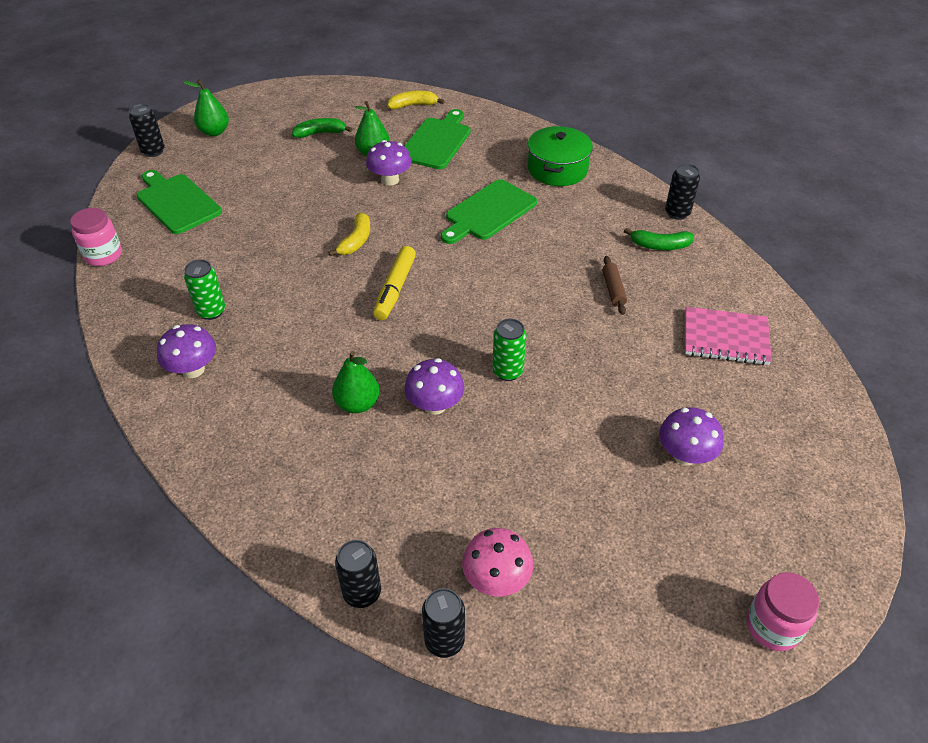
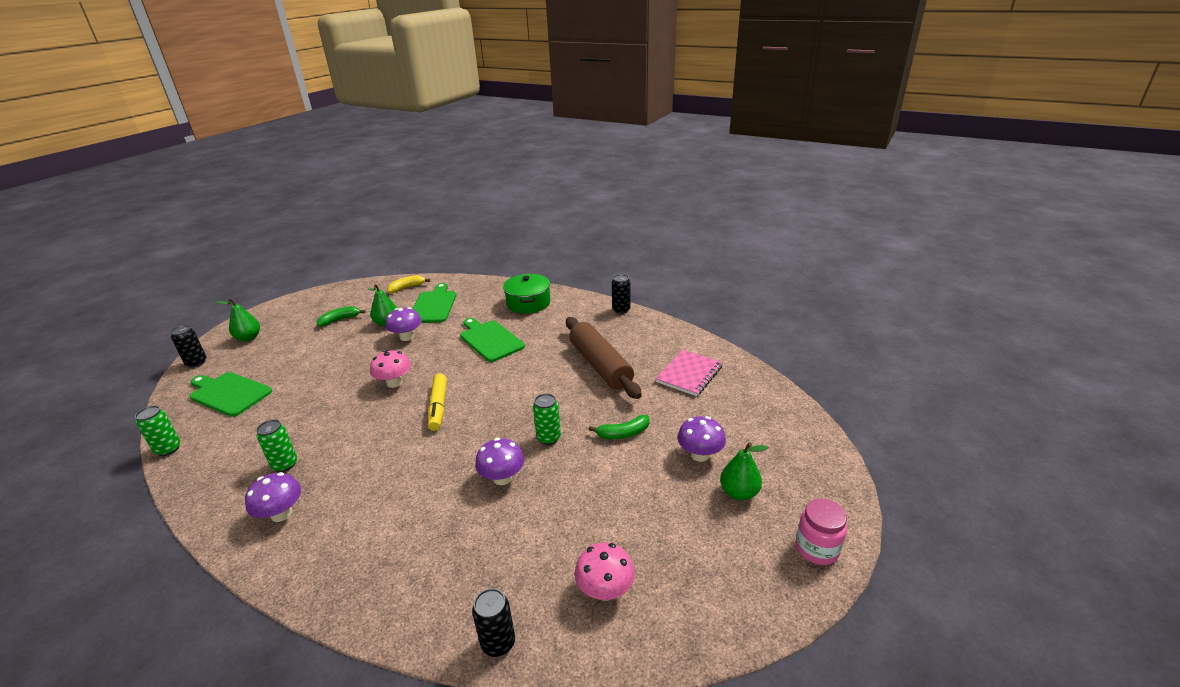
camera: 20 degrees left, 15 degrees down
(103, 255) = (168, 449): pink jar -> green can
(356, 241) = (394, 382): yellow banana -> pink mushroom
(357, 404) = (438, 496): green pear -> green pear (739, 492)
(444, 641) = (584, 655): black can -> none
(488, 212) = (490, 340): green cutting board -> green cutting board turned 120 degrees clockwise
(613, 289) = (600, 365): brown rolling pin -> brown rolling pin, size x2.46
(660, 246) = (619, 331): green banana -> green banana (623, 433)
(725, 338) = (689, 374): pink notebook -> pink notebook turned 45 degrees counterclockwise

